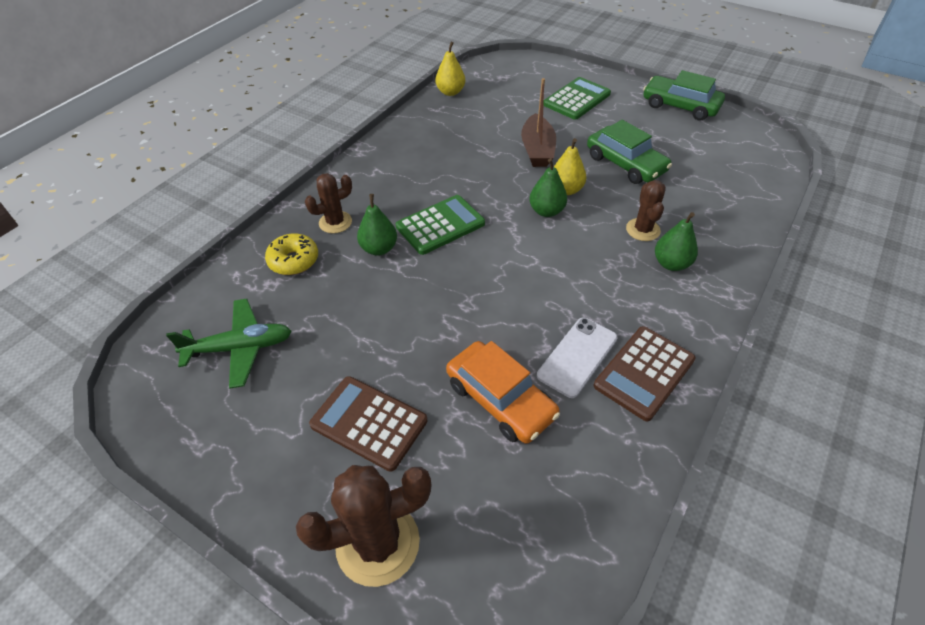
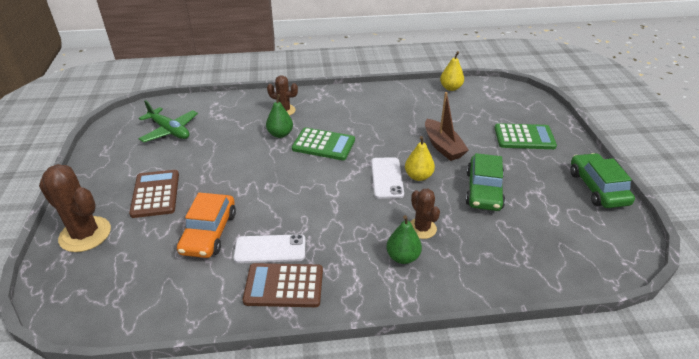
camera: 50 degrees right, 10 degrees down
(294, 260) = (242, 114): yellow donut -> none
(537, 150) = (443, 146): brown boat -> brown boat turned 75 degrees counterclockwise
(546, 211) = (386, 178): green pear -> white phone
(643, 230) = (422, 228): brown cactus -> brown cactus turned 75 degrees counterclockwise

